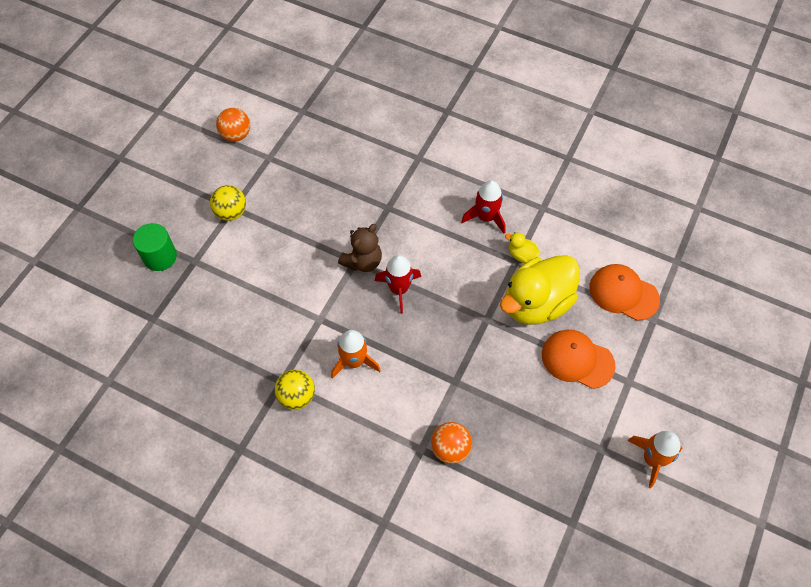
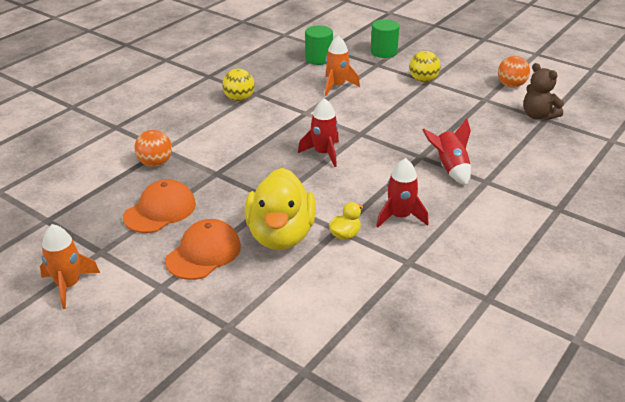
camera: 100 degrees right, 25 degrees down
(182, 326) = (318, 59): none -> green cylinder
(354, 361) = (258, 125): orange rocket -> orange rocket (337, 86)
(363, 261) = (359, 137): brown teddy bear -> brown teddy bear (538, 116)
(404, 184) = (450, 168): none -> red rocket
(536, 303) = (281, 235): yellow duck -> yellow duck turned 150 degrees counterclockwise
(623, 293) = (272, 307): orange cap -> orange cap (160, 210)

